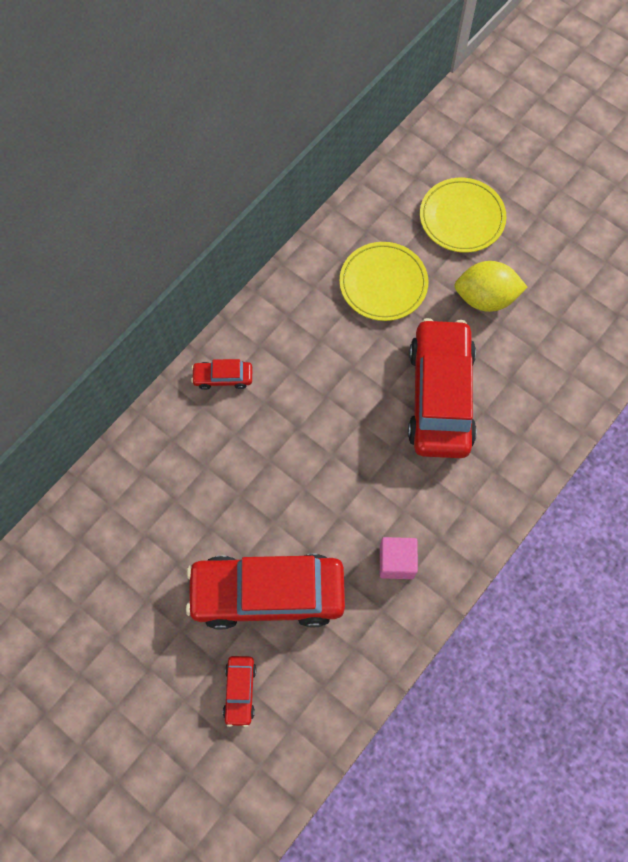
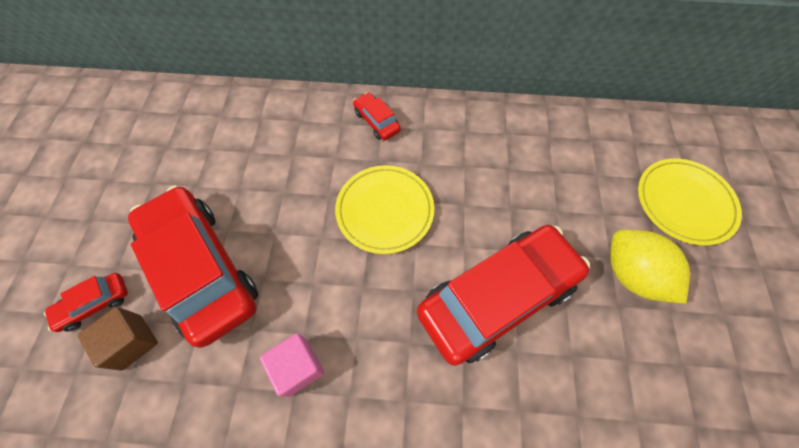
camera: 55 degrees right, 5 degrees down
(294, 673) = (132, 342): none -> brown cube
(383, 283) = (559, 180): yellow plate -> yellow plate (385, 210)

